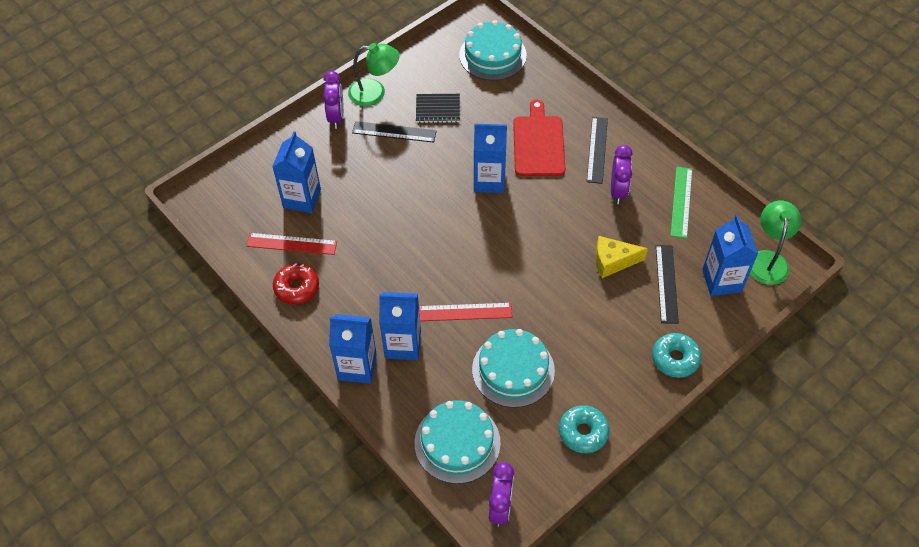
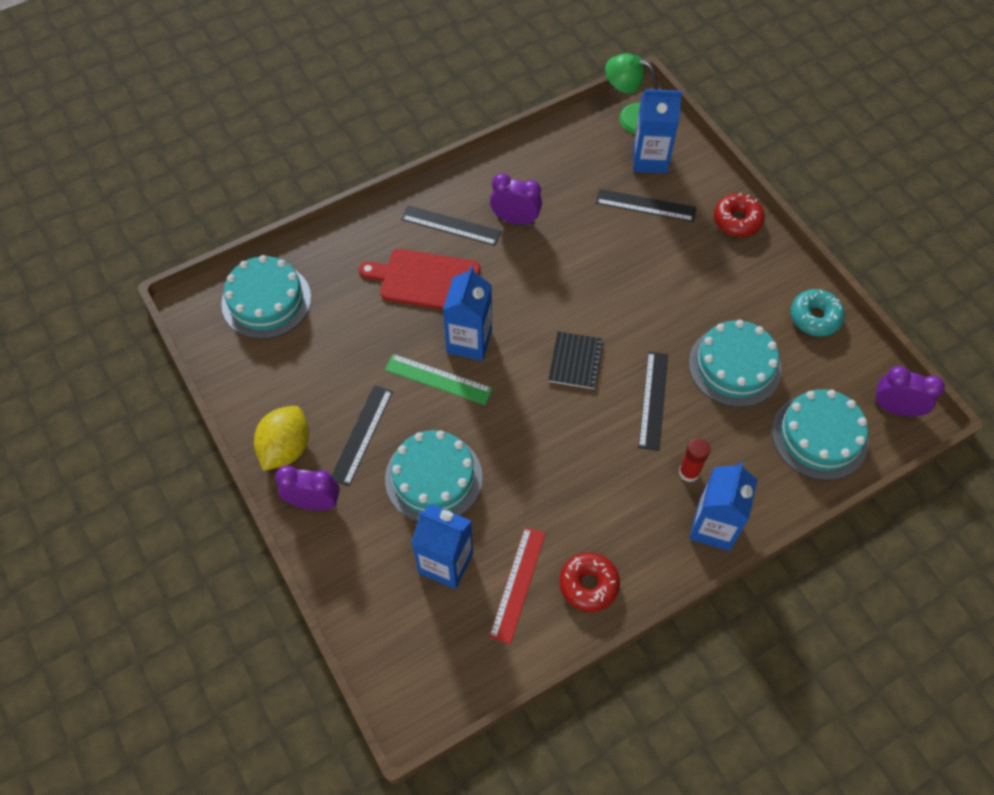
camera: 80 degrees left, 5 degrees up
(367, 180) = (433, 478): none -> turquoise cake
(375, 93) = (286, 448): green lamp -> yellow lemon
(403, 344) = (689, 472): blue carton -> red glue stick
(438, 109) = (338, 378): black notebook -> black notebook (575, 361)
(465, 312) = (653, 400): red ruler -> black ruler
(613, 261) = (609, 245): yellow cheese -> none
(675, 359) = (737, 220): turquoise donut -> red donut
(681, 202) = (543, 167): green ruler -> green ruler (438, 379)

